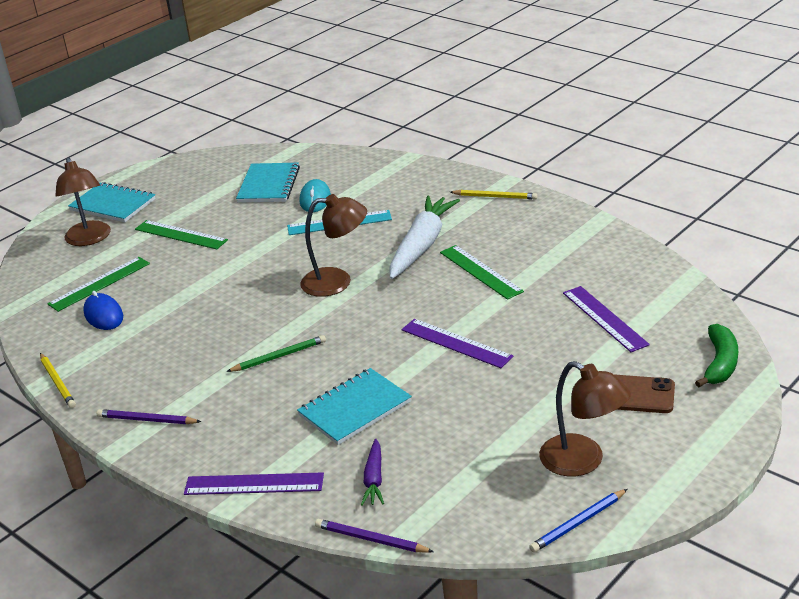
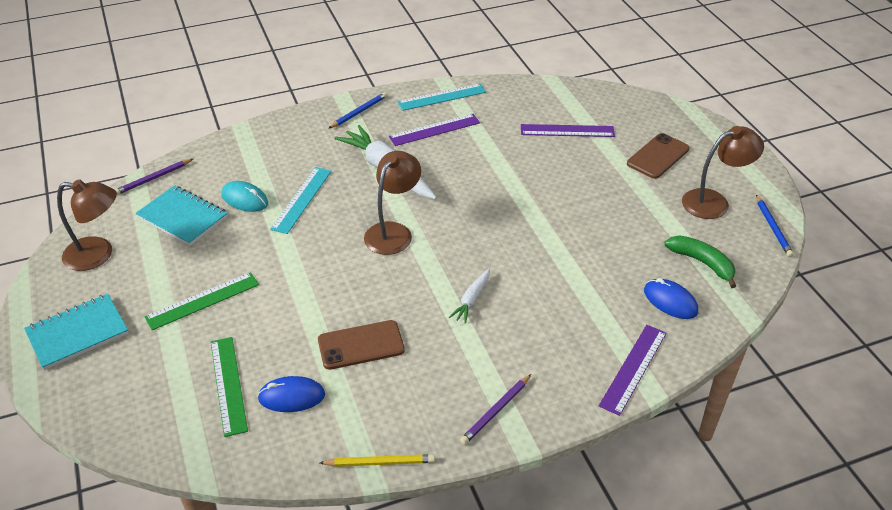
camera: 65 degrees left, 10 degrees up
(89, 239) = (128, 370): brown lamp -> brown lamp (98, 255)
(181, 323) = (361, 345): none -> brown phone
(279, 356) = (472, 300): green pencil -> white carrot
(354, 408) = (578, 282): turquoise notebook -> none
(371, 539) = (736, 326): purple pencil -> purple pencil (153, 178)
(374, 479) = (670, 301): purple carrot -> blue mouse
(456, 343) = (537, 203): purple ruler -> purple ruler (434, 130)
(480, 272) = (456, 158): green ruler -> none
(495, 197) = (359, 112): yellow pencil -> blue pencil
(573, 227) = (442, 97): none -> turquoise ruler
(720, 363) = (654, 111): green banana -> green banana (702, 263)

